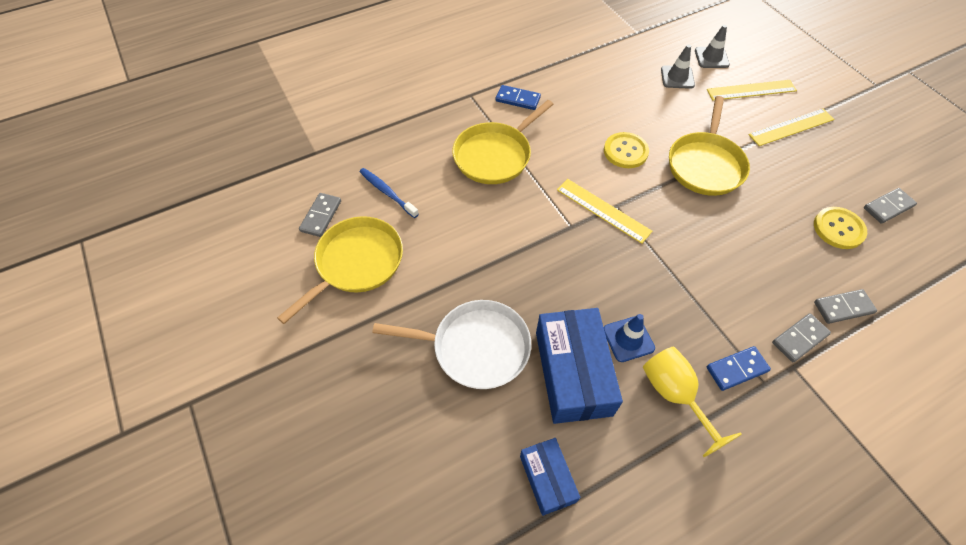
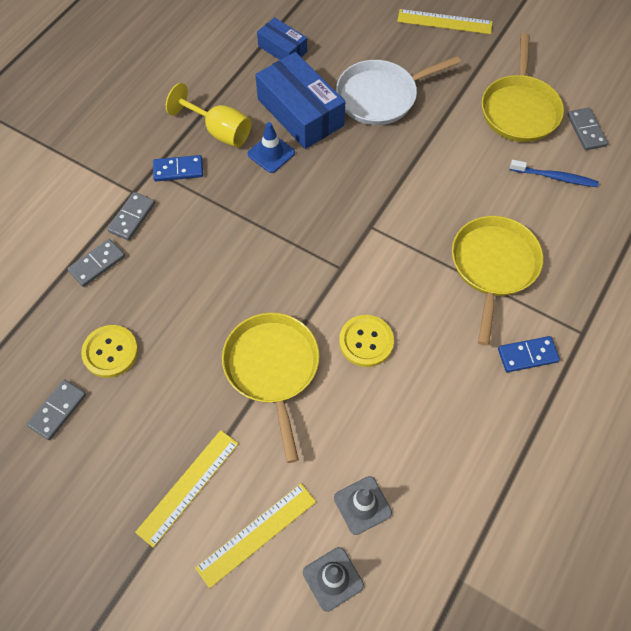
camera: 150 degrees right, 5 degrees up
(603, 210) = (351, 257): yellow ruler -> yellow ruler (444, 22)
(736, 369) = (178, 170): blue domino -> blue domino turned 45 degrees clockwise

